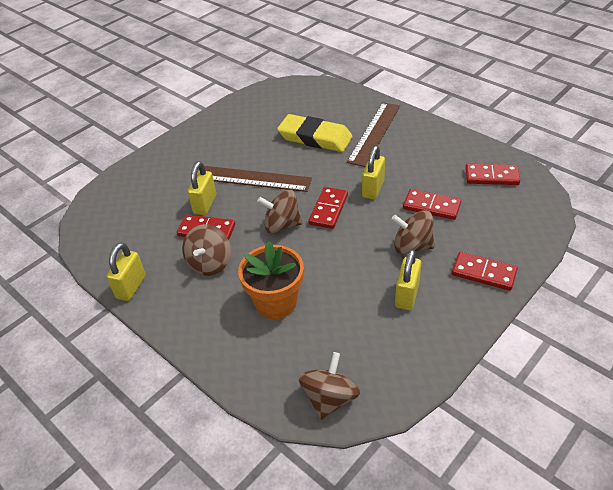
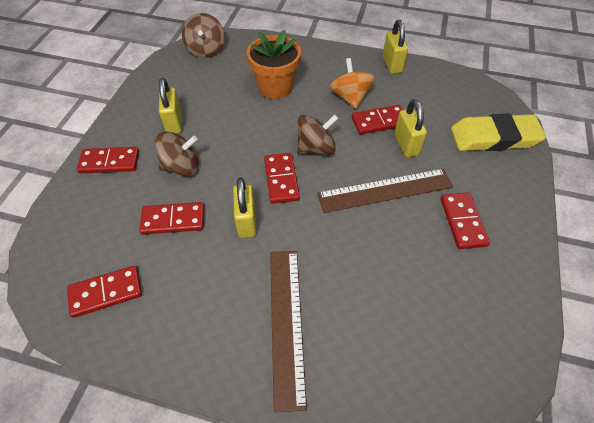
camera: 150 degrees right, 10 degrees up
(210, 263) = (350, 97): brown spinning top -> orange spinning top
(221, 147) = (462, 222): none -> red domino
(315, 137) = (362, 282): yellow eraser -> yellow eraser (494, 137)

